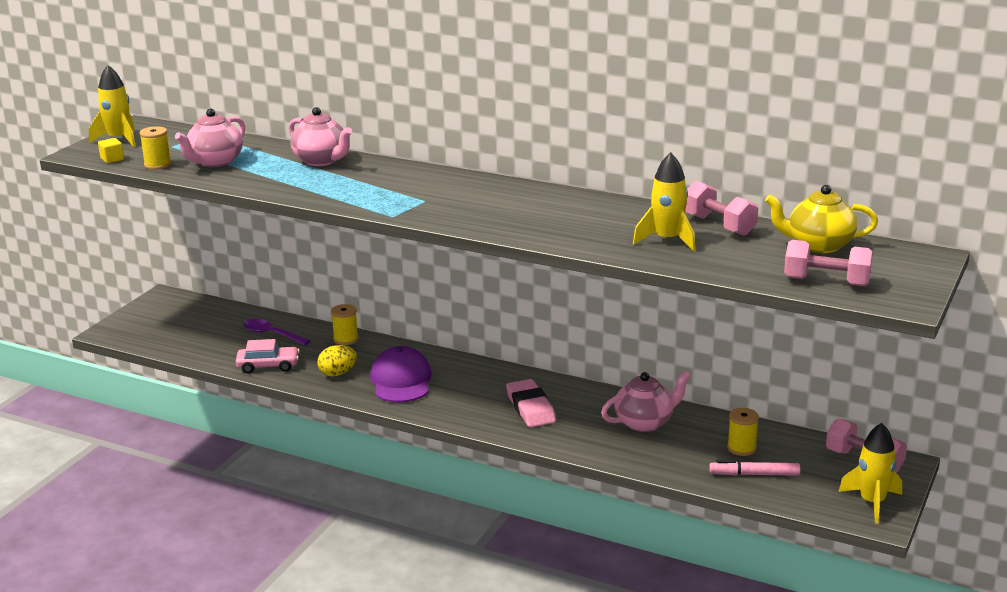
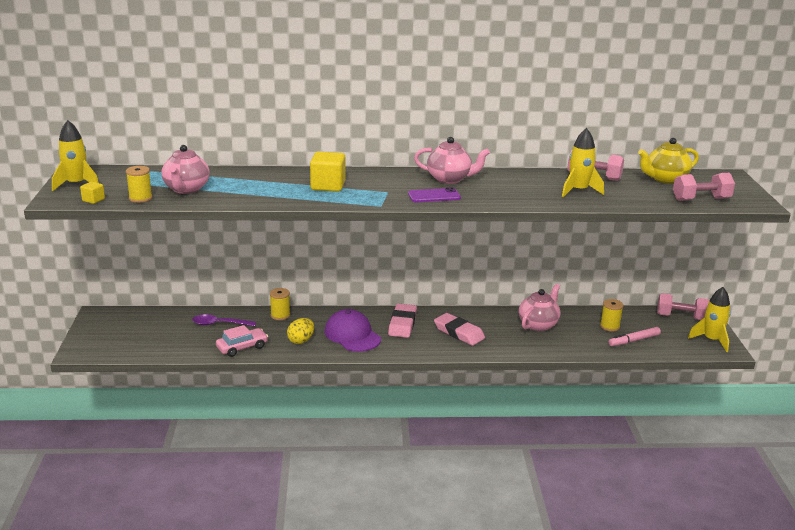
camera: 30 degrees left, 0 degrees up
(321, 161) = (270, 176): pink teapot -> pink teapot (449, 179)
(367, 182) = (328, 186): none -> yellow cube
(471, 215) = (434, 196): none -> purple phone
(473, 381) = (402, 324): none -> pink eraser

